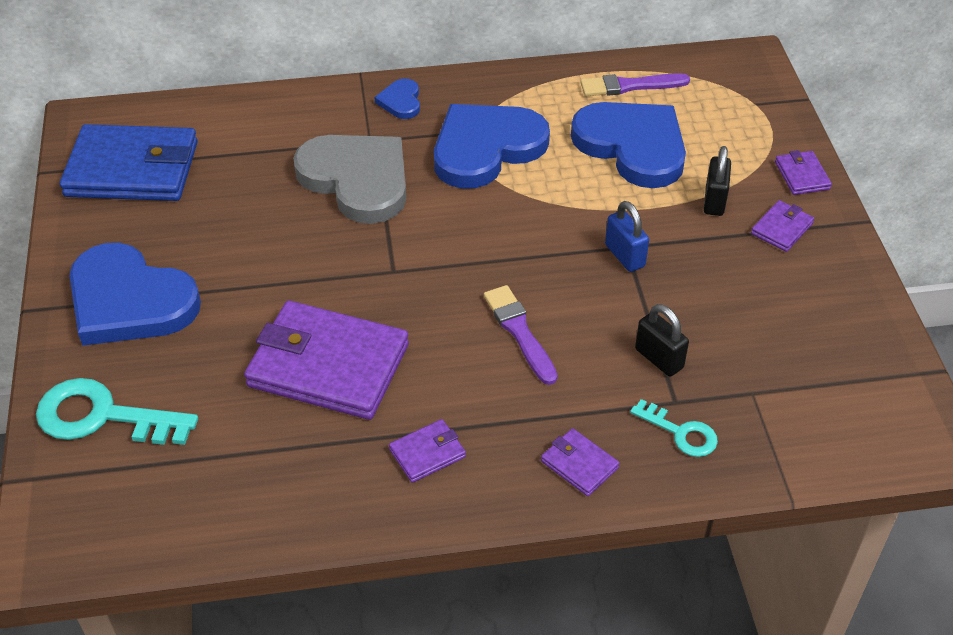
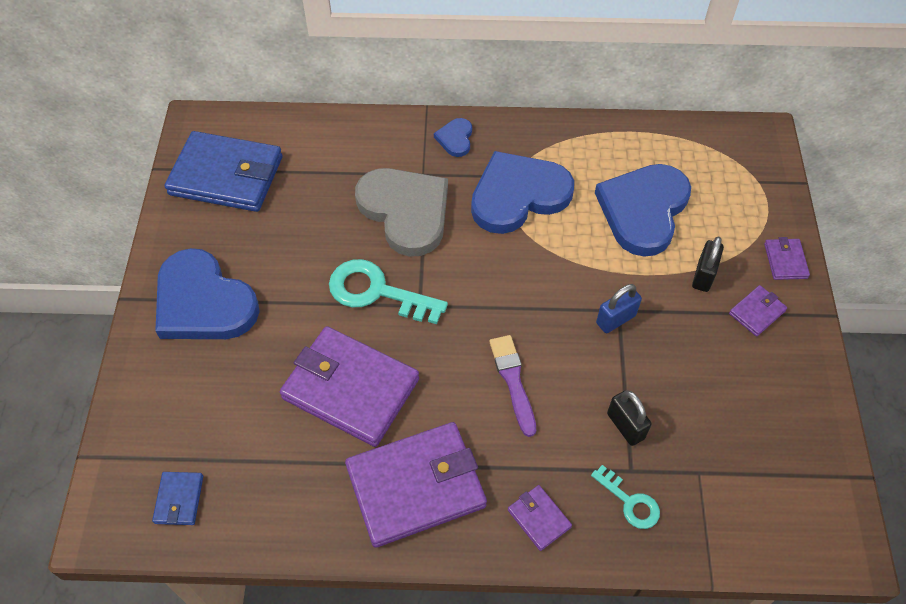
camera: 10 degrees right, 10 degrees up
(102, 416) = (164, 408): turquoise key -> turquoise key (377, 292)
(140, 508) = (179, 499): none -> blue wallet
(427, 453) = (416, 486): purple wallet -> purple wallet, size x2.28
(625, 256) = (616, 319): blue padlock -> blue padlock turned 75 degrees clockwise
(630, 86) = (652, 149): purple brush -> none
(632, 146) = (643, 210): blue heart -> blue heart turned 120 degrees counterclockwise

